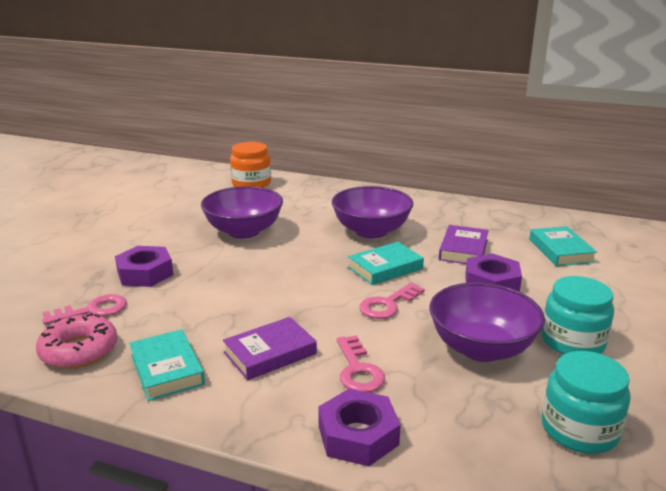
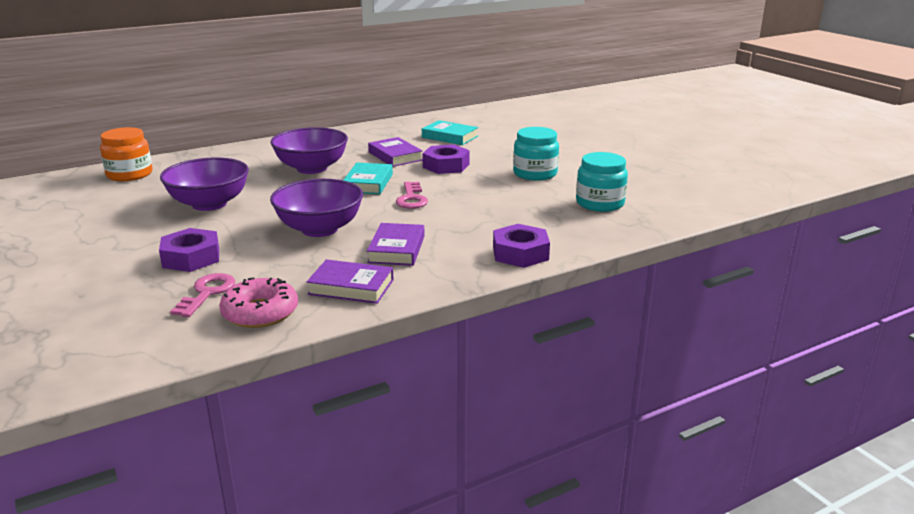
camera: 50 degrees left, 0 degrees up
(167, 369) = (351, 287): turquoise book -> purple book
(358, 370) = (462, 231): pink key -> none
(481, 348) = (501, 195): purple bowl -> purple bowl (319, 229)

